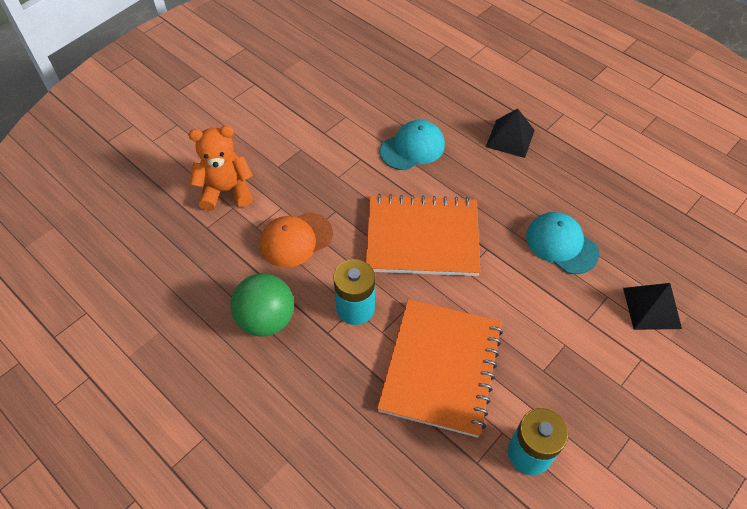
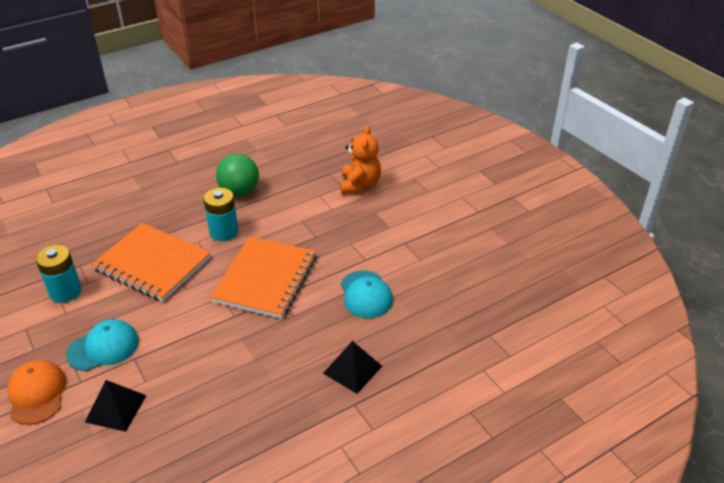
camera: 105 degrees right, 15 degrees down
(296, 239) = (298, 212): orange cap -> orange cap (37, 393)
(561, 244) = (212, 367): turquoise cap -> turquoise cap (103, 347)

